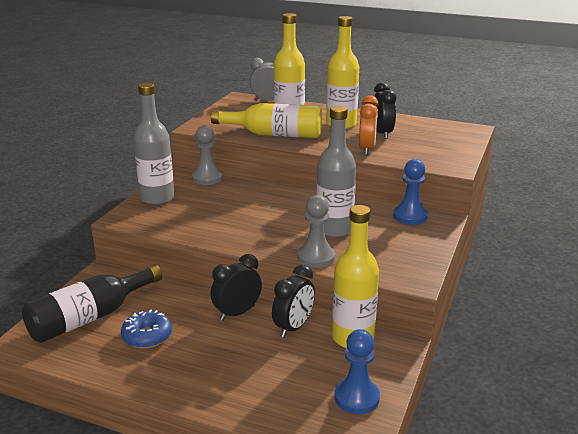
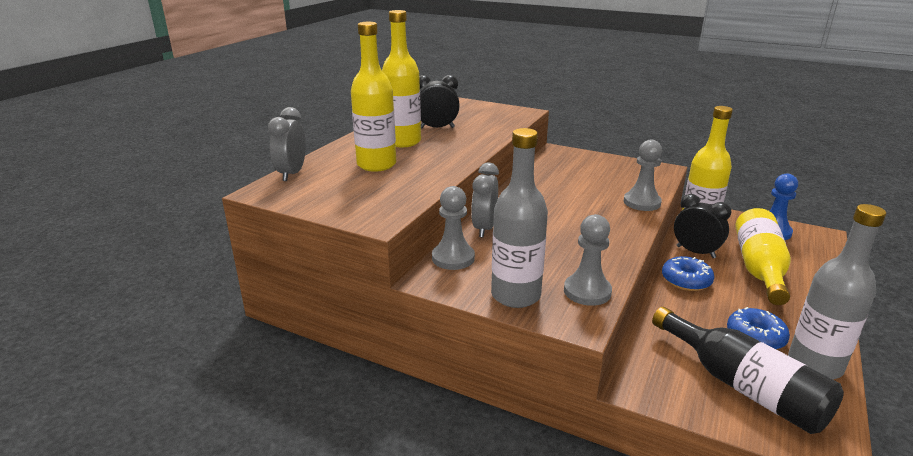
camera: 85 degrees left, 0 degrees up
(158, 222) = (587, 291): none -> grey pawn
(237, 313) = (686, 280): black clock -> blue donut
(253, 187) = (484, 228): none -> grey clock
(274, 134) = (425, 174): yellow bottle -> yellow bottle (759, 268)
(334, 230) = (585, 192): grey bottle -> grey bottle (814, 365)
(367, 149) = (479, 136): orange clock -> none
(410, 216) = (553, 161): blue pawn -> none

